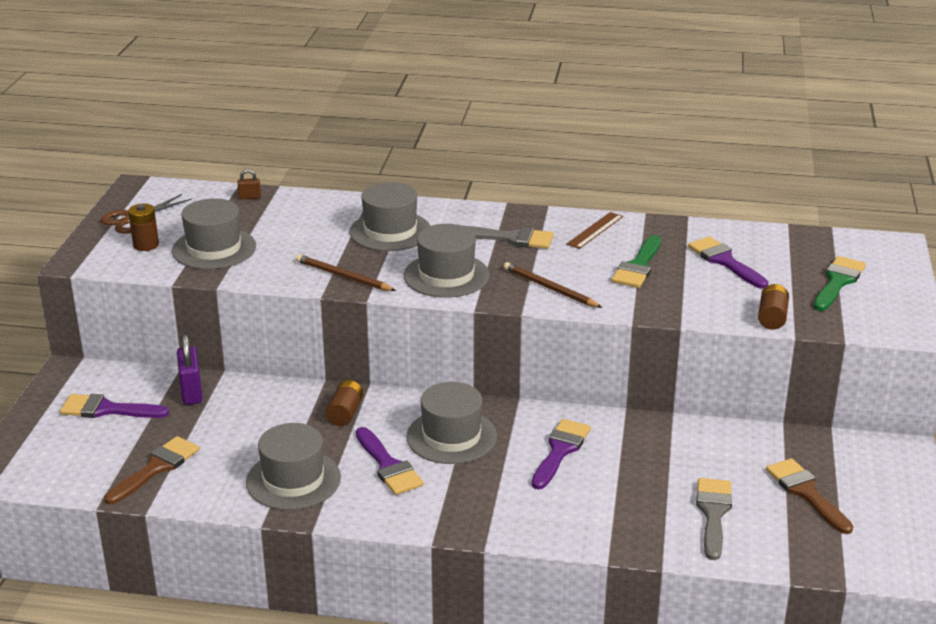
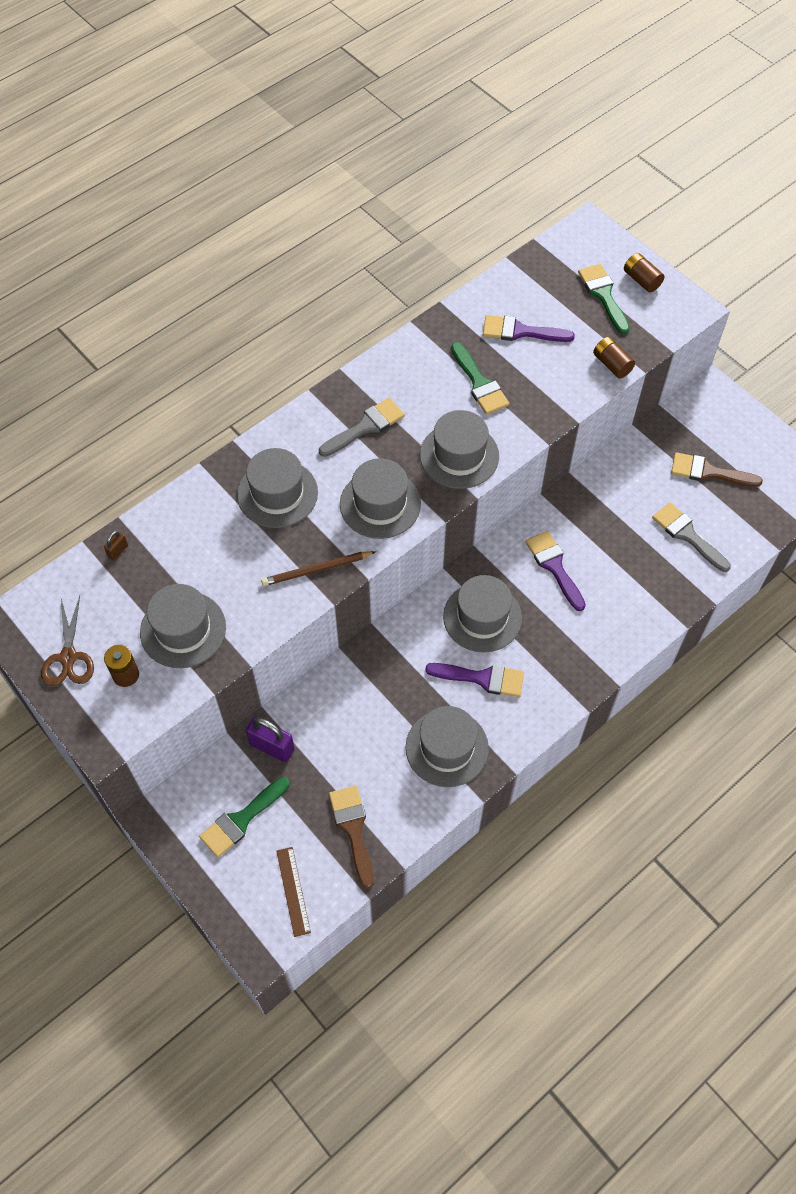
camera: 50 degrees left, 30 degrees up
(107, 409) = (241, 820): purple brush -> green brush
(345, 413) = (395, 663): brown battery -> brown battery (641, 280)
(550, 288) = (459, 455): brown pencil -> grey hat
(595, 230) = (405, 369): brown ruler -> brown ruler (293, 891)

